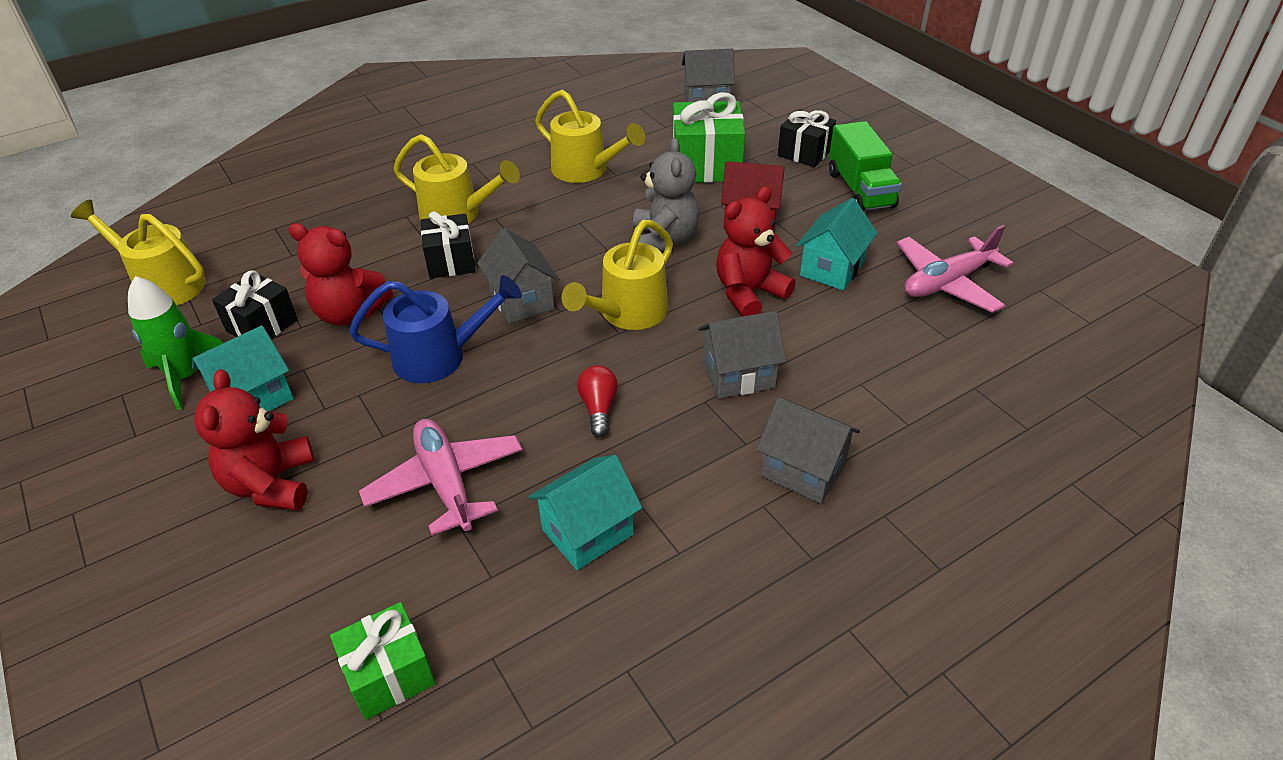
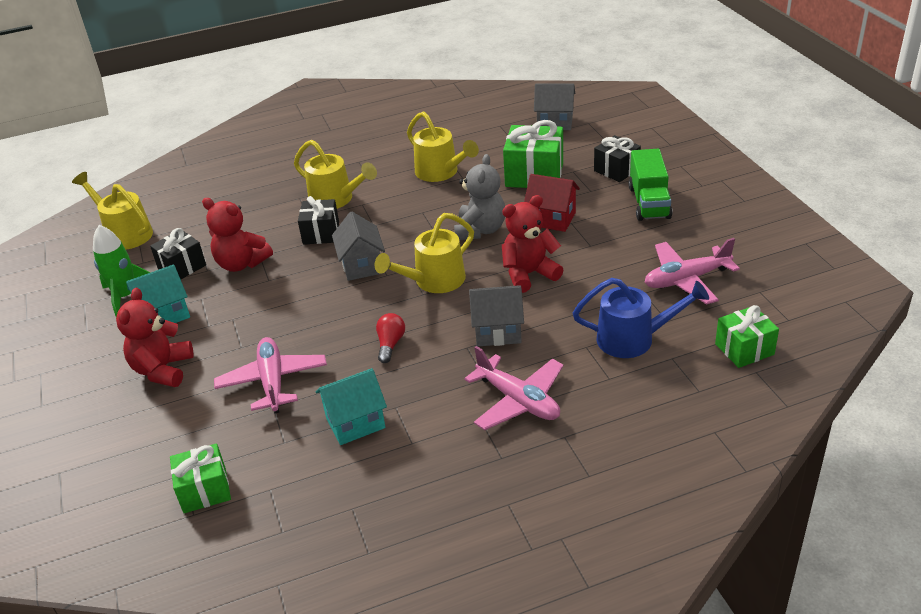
camera: 15 degrees right, 5 degrees down
(441, 356) = (294, 299): blue watering can -> blue watering can (634, 339)
(803, 470) = (518, 401): grey house -> pink plane
(832, 269) = (600, 262): turquoise house -> none
(1057, 366) = (744, 349): none -> green gift

